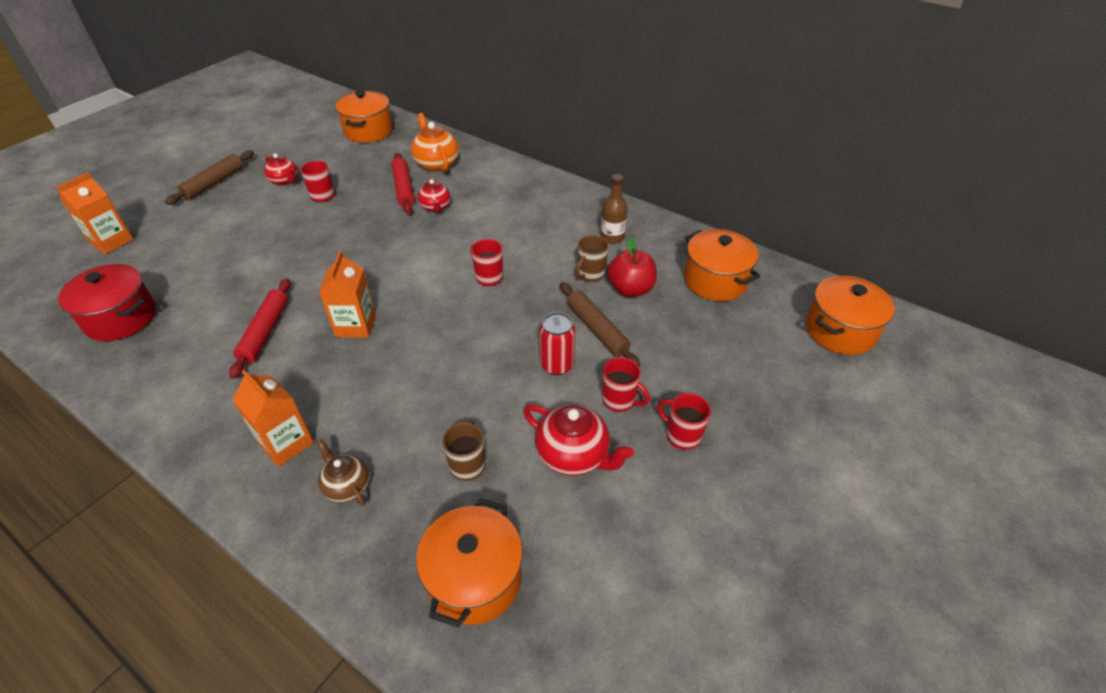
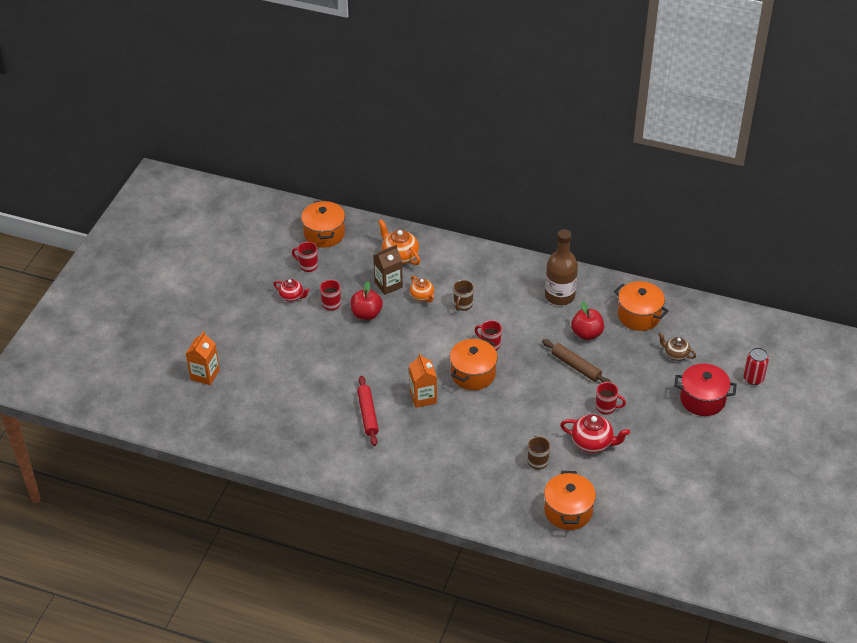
camera: 15 degrees left, 0 degrees up
(121, 318) = (265, 426): red pot -> red pot (702, 399)
(214, 183) = (238, 310): brown rolling pin -> none
(286, 443) = (429, 473): orange carton -> none
(347, 486) = (478, 486): brown teapot -> brown teapot (675, 355)
(355, 213) = (366, 314): none -> red apple
(404, 188) = (388, 285): red rolling pin -> brown carton
(435, 207) = (422, 297): red teapot -> orange teapot
(557, 365) = (561, 395): red can -> red can (753, 379)
(590, 274) = (556, 328): brown mug -> brown mug (463, 305)
(612, 237) = (559, 296): brown bottle -> brown bottle, size x1.73
(682, 435) = (647, 419): red mug -> red mug (308, 265)
(840, 331) = (723, 335): orange pot -> orange pot (473, 374)

